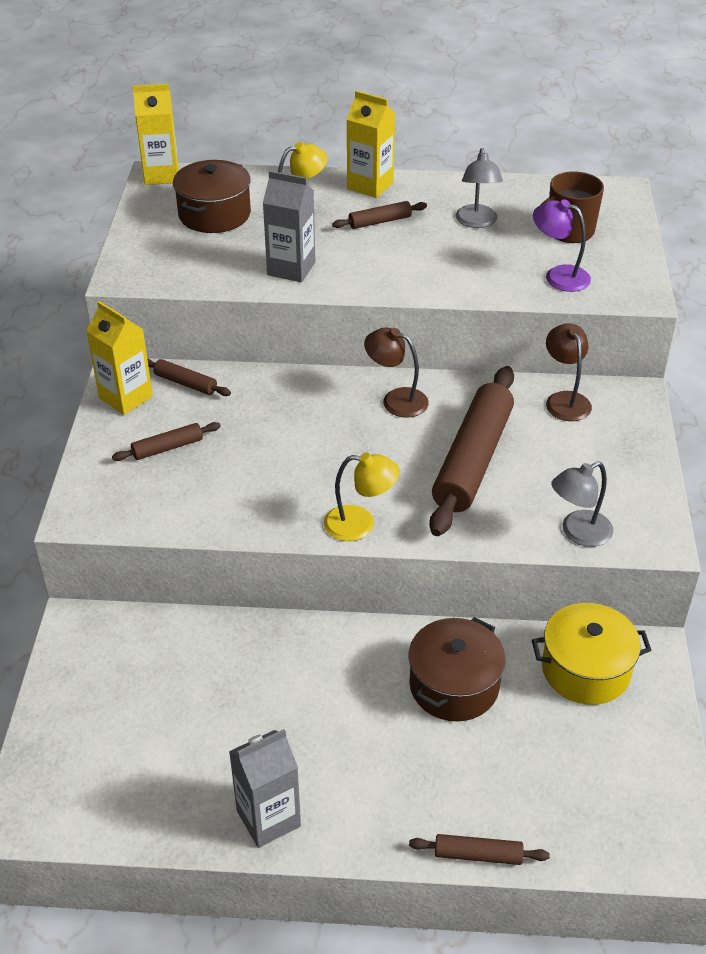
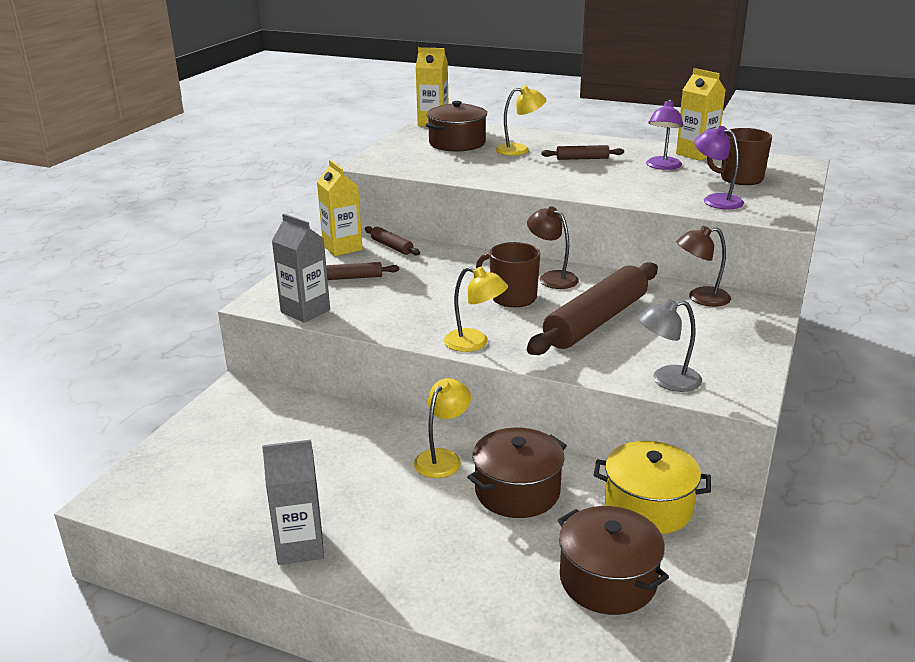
camera: 20 degrees right, 15 degrees down
(291, 269) = (495, 173): grey carton -> grey carton (305, 311)
(359, 662) = (443, 458): none -> yellow lamp
(367, 441) = (512, 297): none -> brown mug
(370, 186) = (587, 142): yellow carton -> yellow carton (696, 154)
(477, 222) = (662, 166): grey lamp -> purple lamp
(478, 855) = (470, 621): brown rolling pin -> none
(565, 400) = (700, 298): brown lamp -> brown lamp turned 105 degrees counterclockwise
(582, 769) = (608, 580): none -> brown pot

